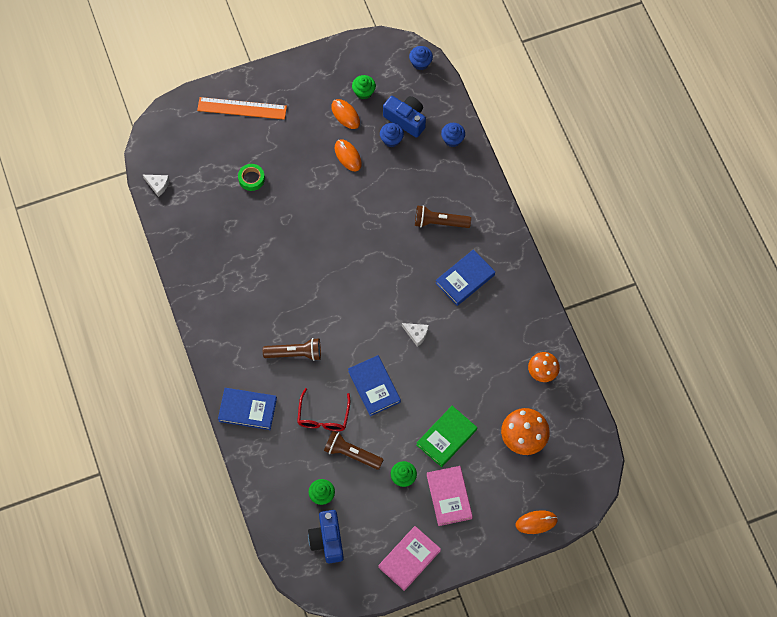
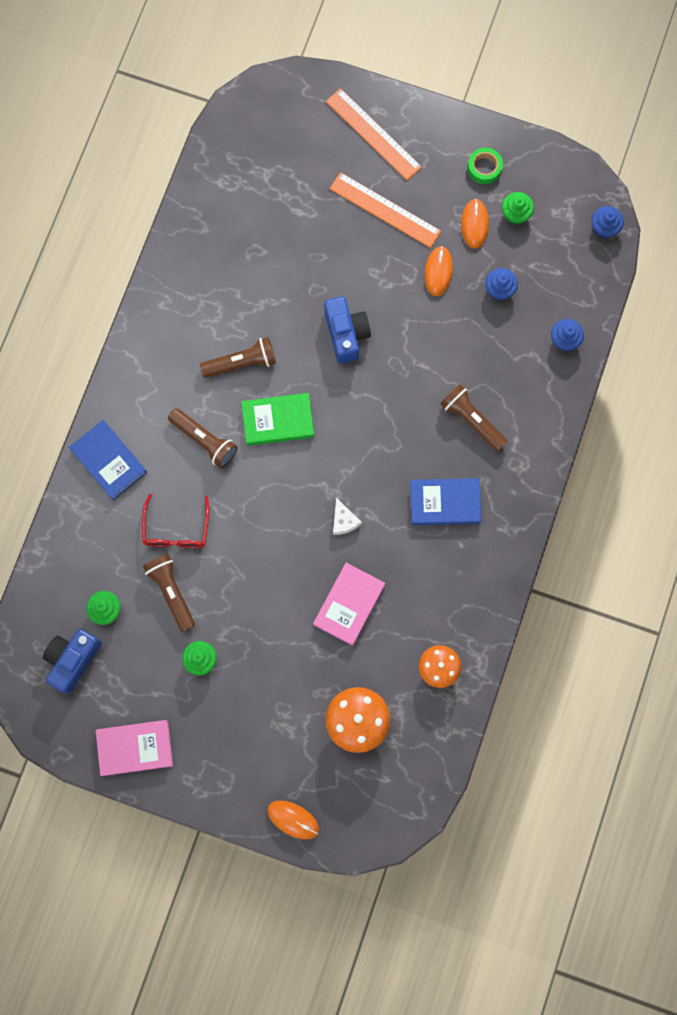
camera: 40 degrees right, 10 degrees up
(158, 185) = (219, 151): white cheese -> none
(251, 179) = (318, 219): green tape -> green tape (484, 168)
(278, 293) = (242, 363): none -> brown flashlight
(286, 145) = (385, 210): none -> orange ruler
(323, 417) = (176, 530): red glasses -> red glasses turned 45 degrees counterclockwise
(374, 386) = (253, 541): blue book -> none
(406, 119) = (534, 279): blue camera -> blue camera (346, 334)
(446, 437) = (280, 654): green book -> green book (278, 421)
(449, 496) = (229, 718): pink book -> pink book (349, 604)

